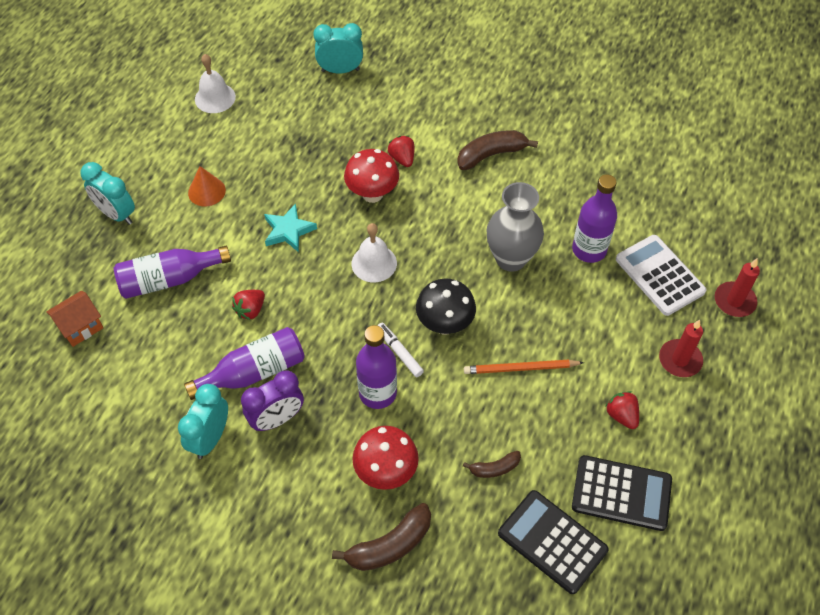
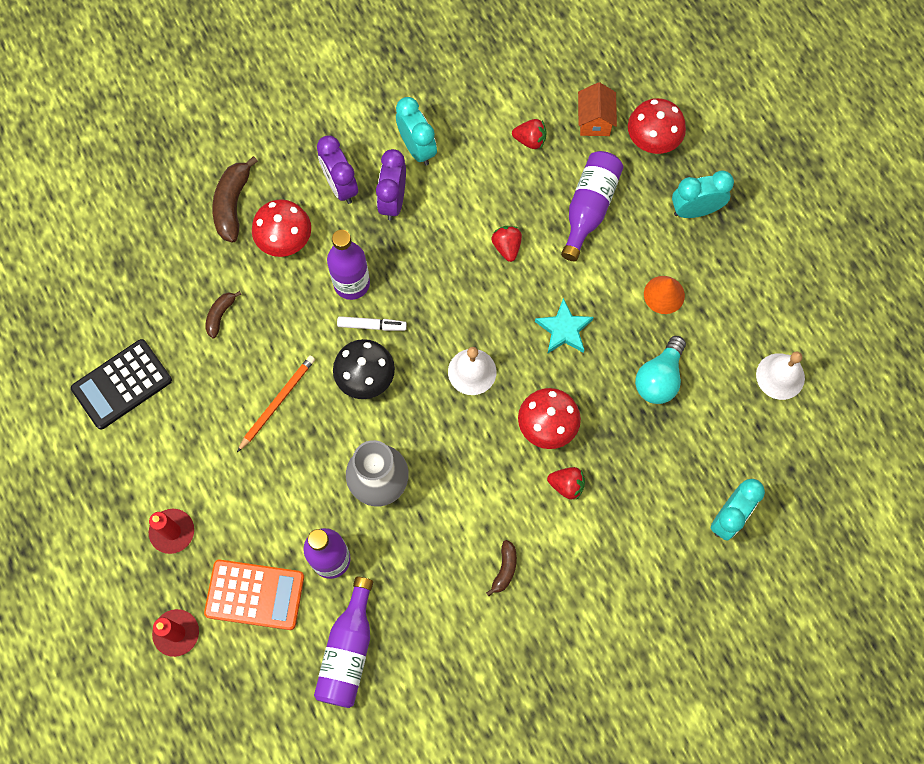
camera: 130 degrees right, 15 degrees up
(73, 276) = (652, 142): none -> red mushroom
(253, 372) = (447, 211): purple bottle -> purple bottle (348, 651)
(276, 156) = (659, 378): none -> turquoise light bulb
(297, 470) = (340, 186): none -> purple clock
(491, 155) = (504, 569): brown banana -> brown banana, size x0.57
(552, 541) = (136, 308): black calculator -> none
(621, 415) = (173, 441): red strawberry -> red strawberry (530, 140)
(659, 275) = (254, 595): white calculator -> orange calculator

